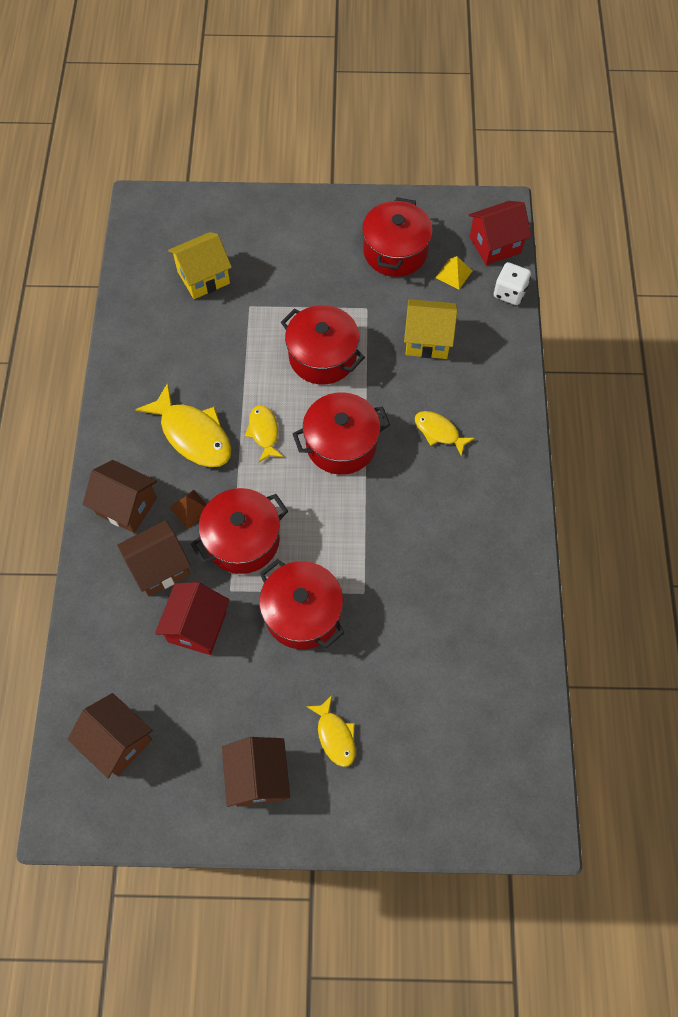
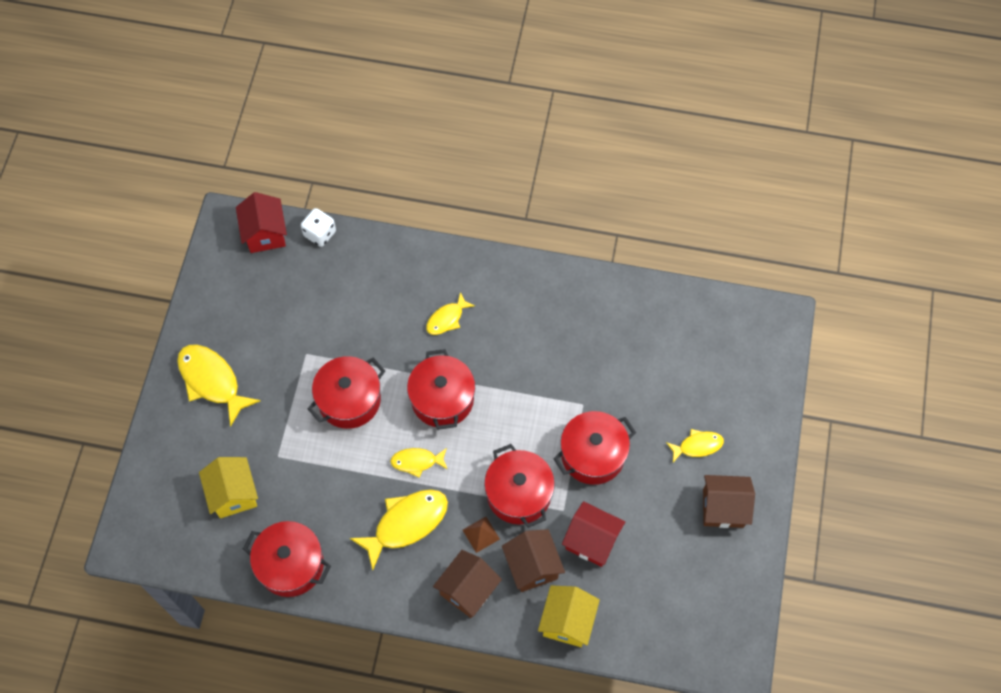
camera: 80 degrees left, 0 degrees up
(118, 741) = (681, 616): brown house -> none
(319, 235) = (212, 381): none -> yellow fish
(395, 251) = (250, 318): red pot -> red pot (291, 565)
(427, 340) = (353, 310): yellow house -> yellow house (567, 622)
(453, 274) = (288, 274): yellow pyramid -> none

